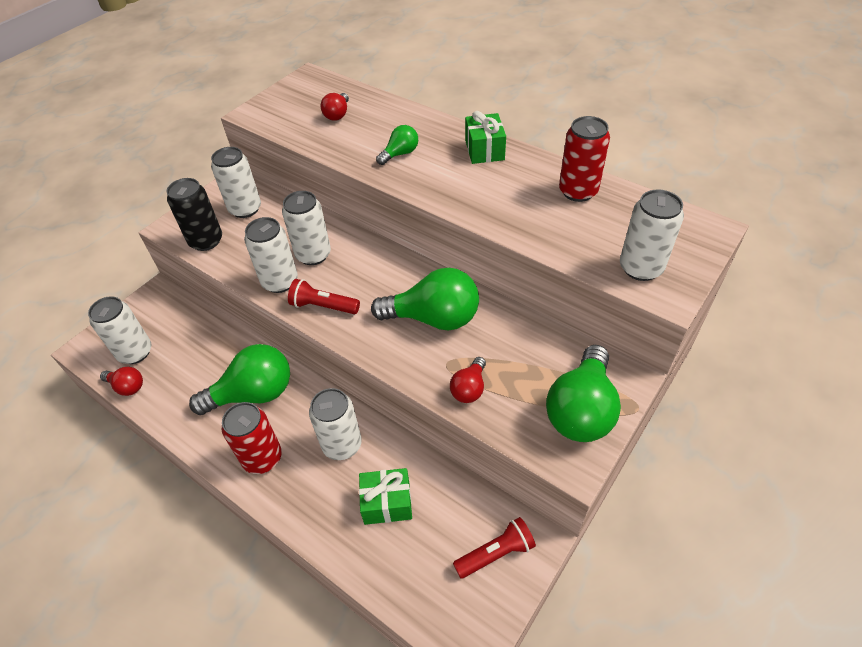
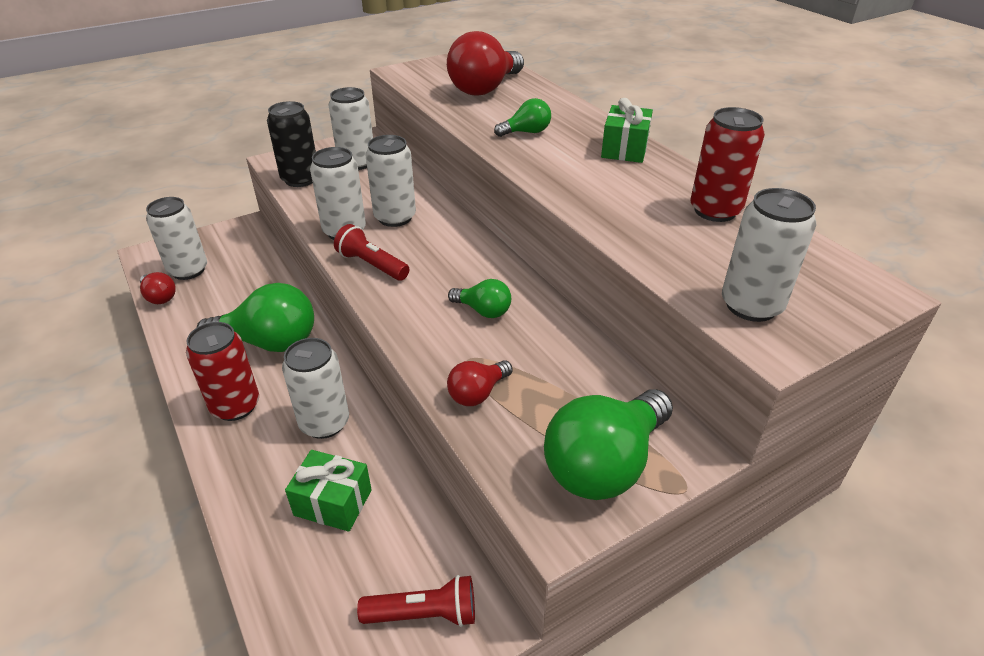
camera: 20 degrees right, 10 degrees down
(337, 114) = (485, 88): red light bulb -> red light bulb, size x1.97
(433, 318) = (483, 311): green light bulb -> green light bulb, size x0.51

